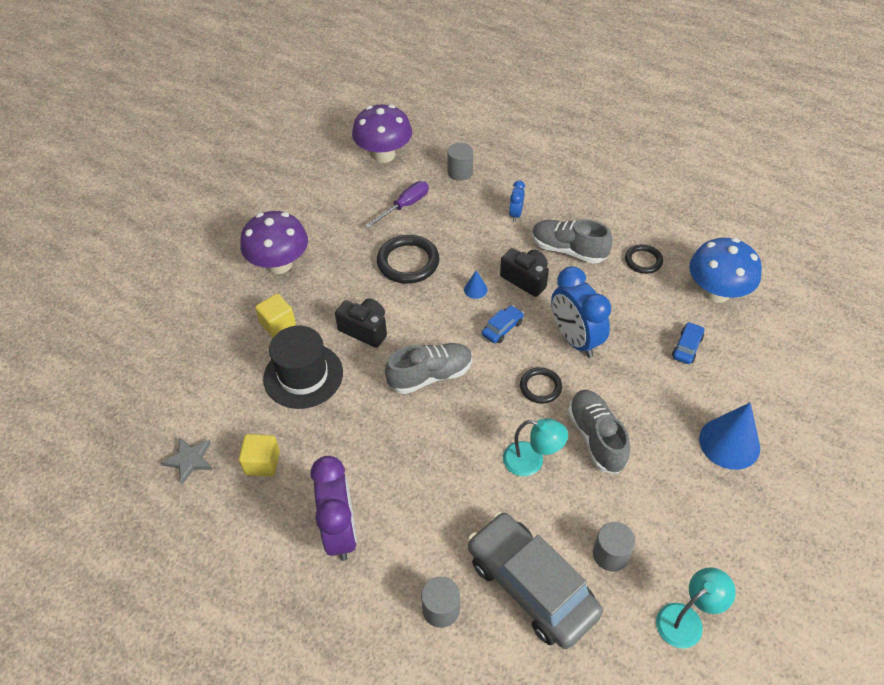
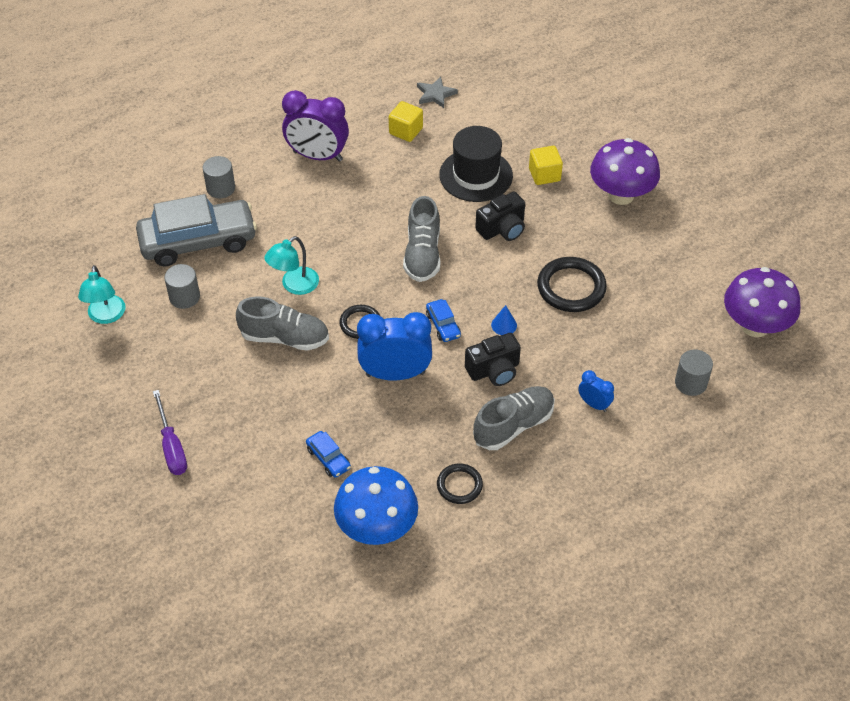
camera: 115 degrees right, 0 degrees up
(405, 206) = (657, 314): purple screwdriver -> purple screwdriver (171, 446)
(729, 443) = (212, 429): blue cone -> none

